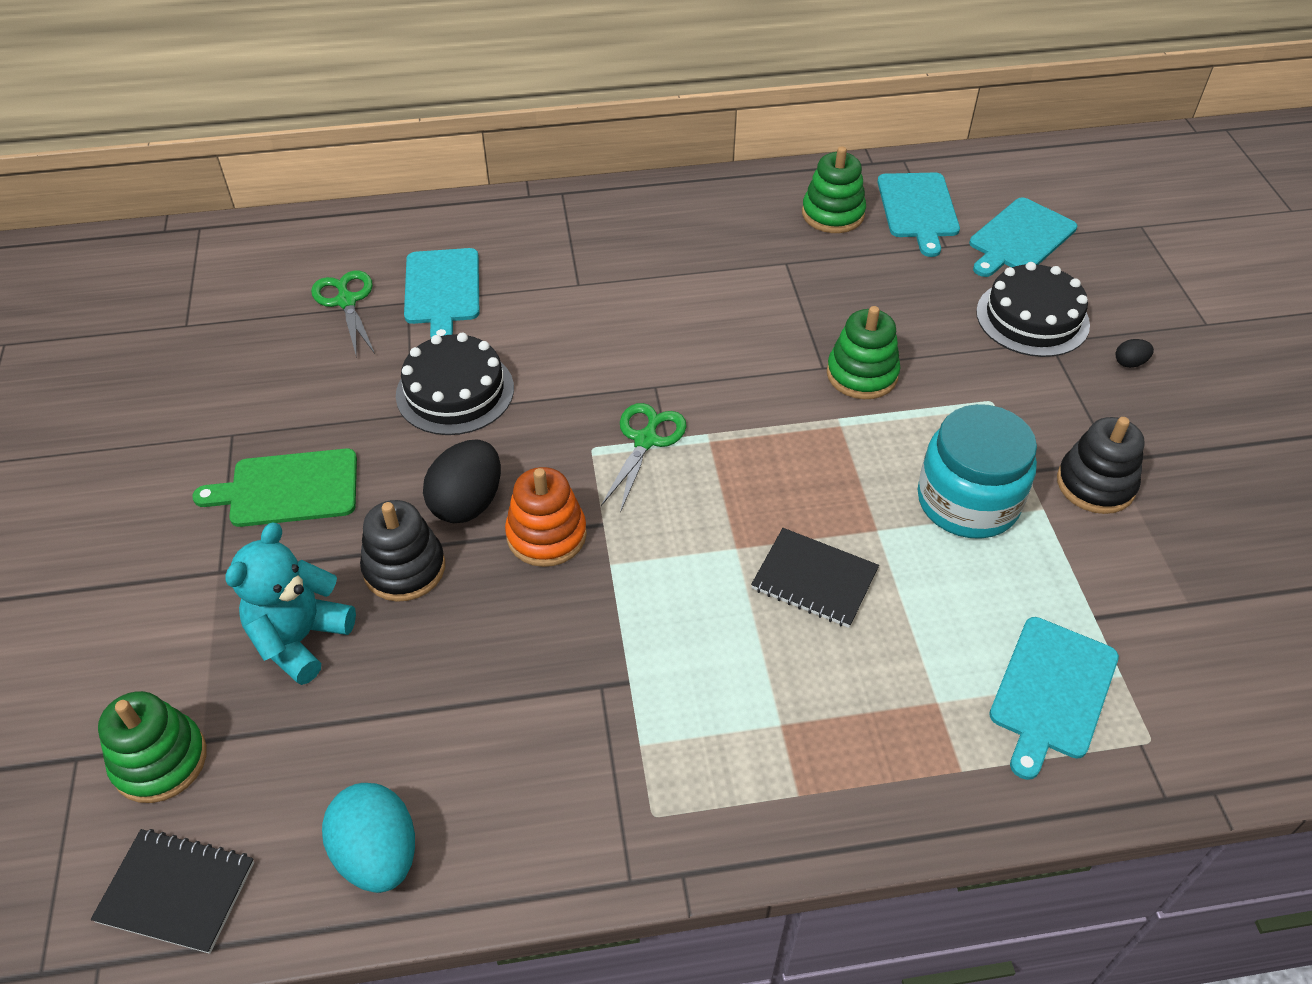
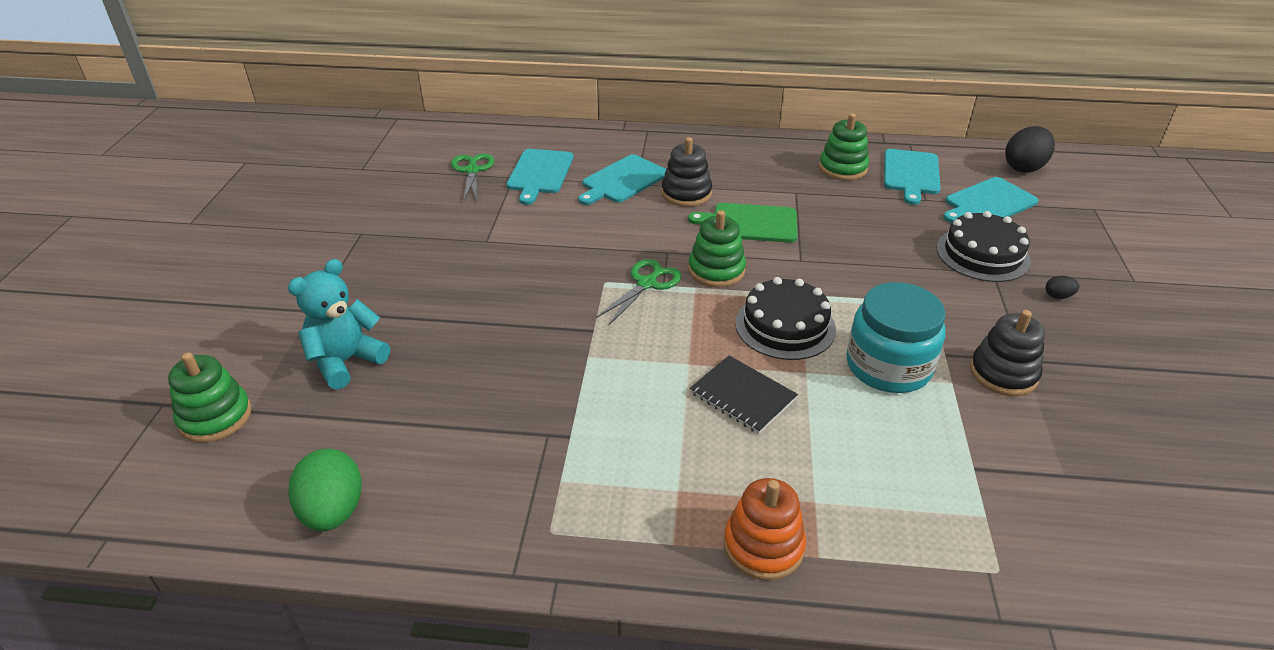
camera: 15 degrees right, 10 degrees down
(176, 892) = (183, 503): black notebook -> none
(288, 488) = (382, 270): green cutting board -> green cutting board (750, 223)
(378, 854) = (333, 511): turquoise egg -> green egg
(404, 568) = (438, 332): black stacking toy -> black stacking toy (686, 193)
(455, 391) = (522, 232): black cake -> black cake (785, 326)
(467, 503) = (501, 300): black egg -> black egg (1024, 167)
(546, 535) = (548, 330): orange stacking toy -> orange stacking toy (763, 546)
(862, 374) = (830, 269): green stacking toy -> green stacking toy (716, 270)
(1051, 691) = (918, 515): turquoise cutting board -> turquoise cutting board (622, 180)

